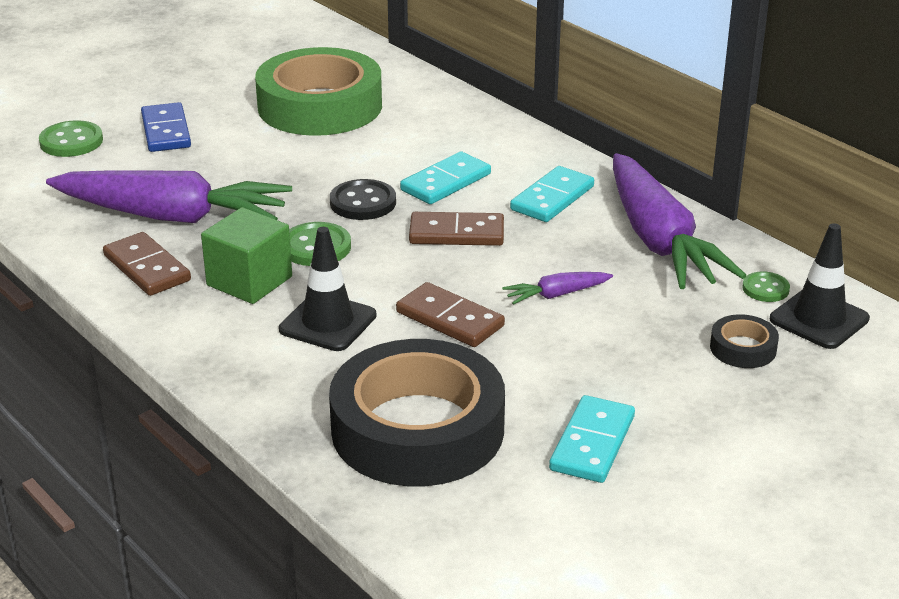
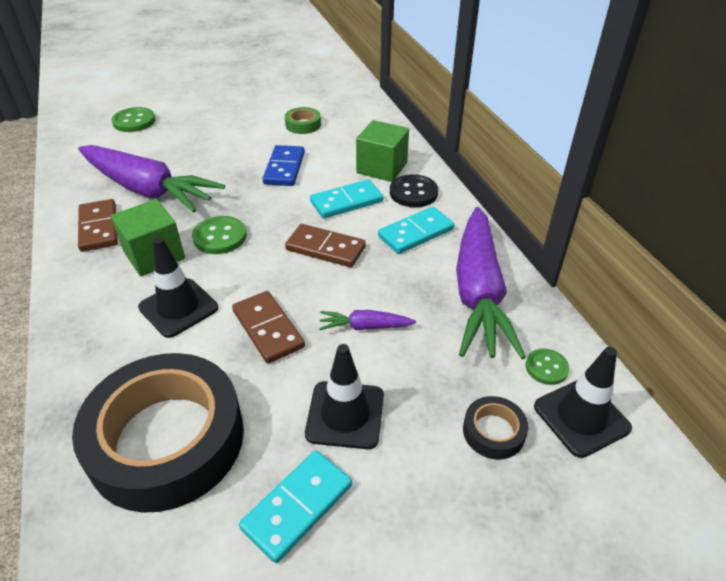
camera: 20 degrees right, 10 degrees up
(166, 131) = (195, 125): blue domino -> blue domino (284, 168)
(320, 106) = (303, 124): green tape -> green tape, size x0.41
(363, 202) = (278, 206): black button -> black button (413, 193)
(463, 138) = (382, 168): none -> green cube
(588, 369) = (345, 415): none -> black traffic cone

